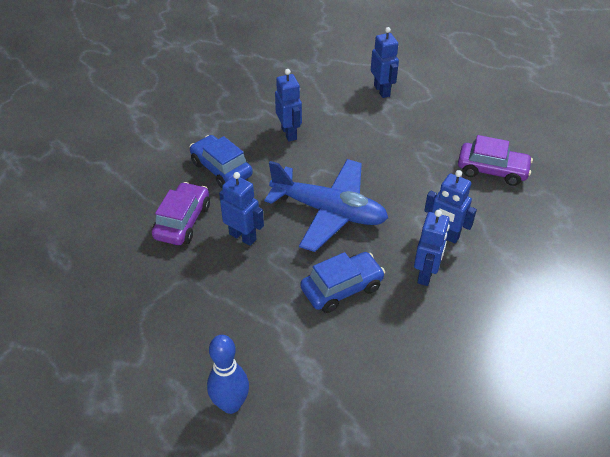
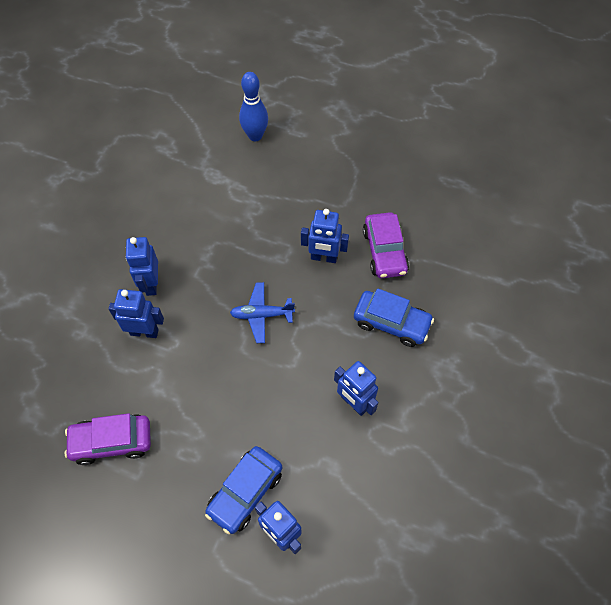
camera: 155 degrees right, 15 degrees up
(329, 211) = (262, 315): blue plane -> blue plane, size x0.51
(342, 288) = (217, 243): blue car -> blue car (245, 492)

